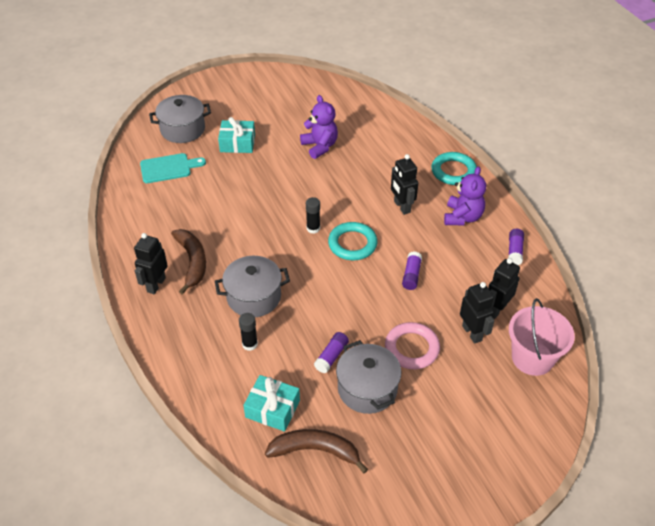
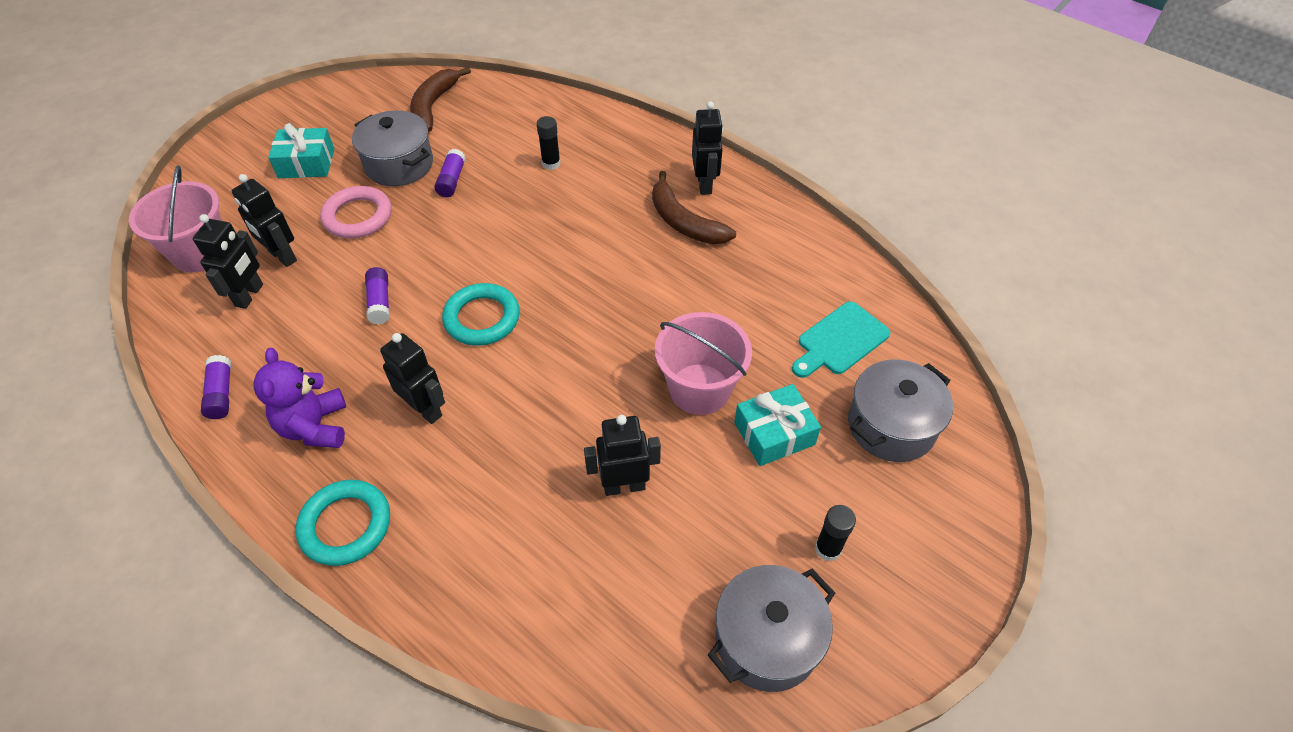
camera: 155 degrees right, 5 degrees up
(254, 297) = (578, 209): grey pot -> grey pot (767, 639)
(257, 171) = (699, 389): none -> pink bucket
(272, 409) = (493, 121): turquoise gift -> turquoise gift (306, 163)
(313, 228) = (551, 321): black glue stick -> black glue stick (828, 549)
(315, 451) = (433, 106): brown banana -> brown banana turned 120 degrees clockwise
(320, 146) = (624, 486): purple teddy bear -> black robot

